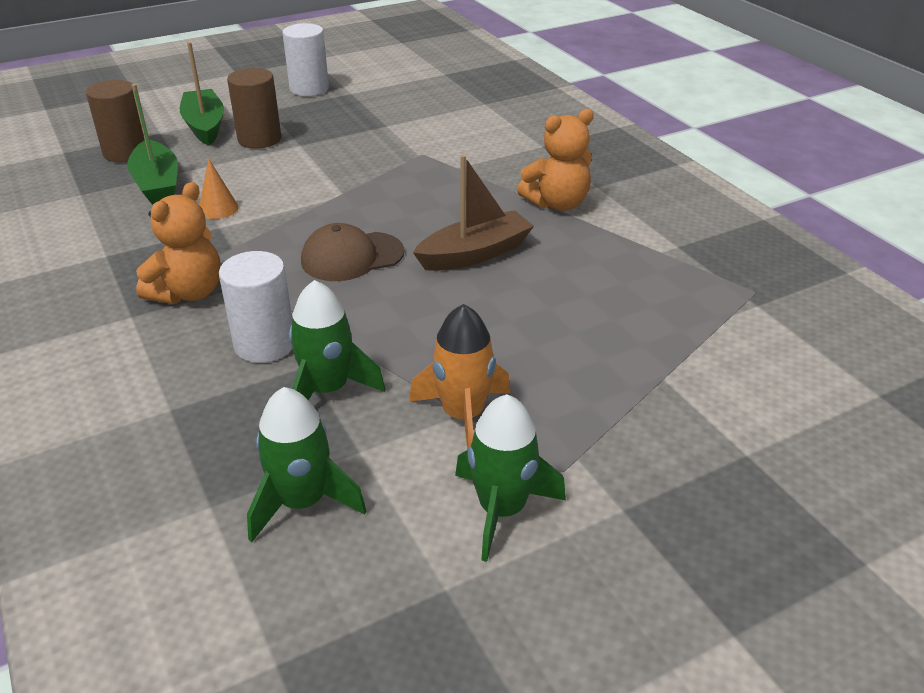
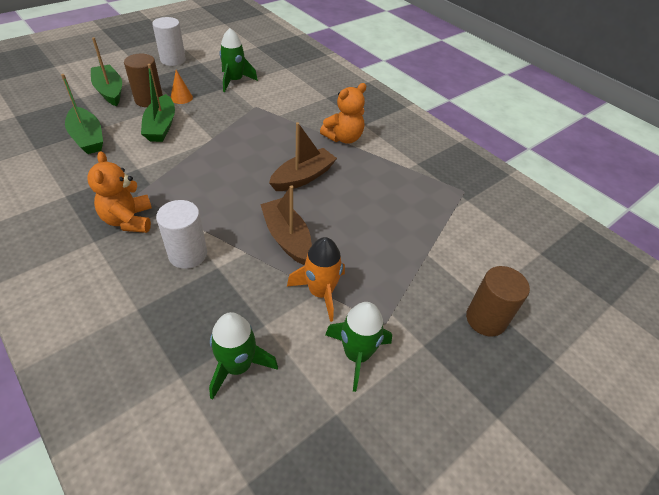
camera: 15 degrees left, 10 degrees up
(126, 153) = (60, 114): brown cylinder -> brown cylinder (485, 319)
(188, 293) = (128, 220): orange teddy bear -> orange teddy bear turned 150 degrees clockwise
(218, 208) = (133, 154): orange cone -> orange cone (181, 98)
(268, 174) = (161, 126): none -> green boat
(328, 390) = (235, 283): green rocket -> green rocket (234, 81)
(352, 257) = (228, 185): brown cap -> none
(427, 335) = (287, 238): none -> brown boat

